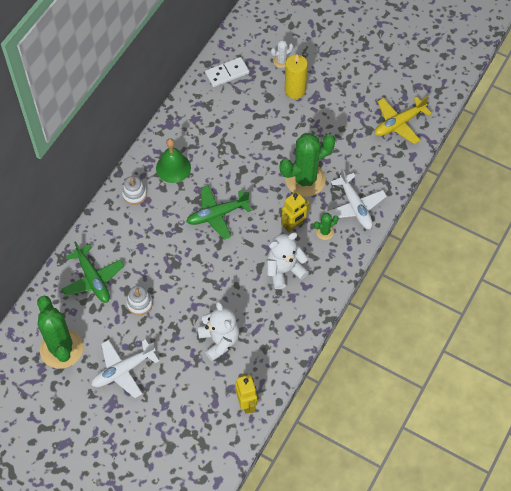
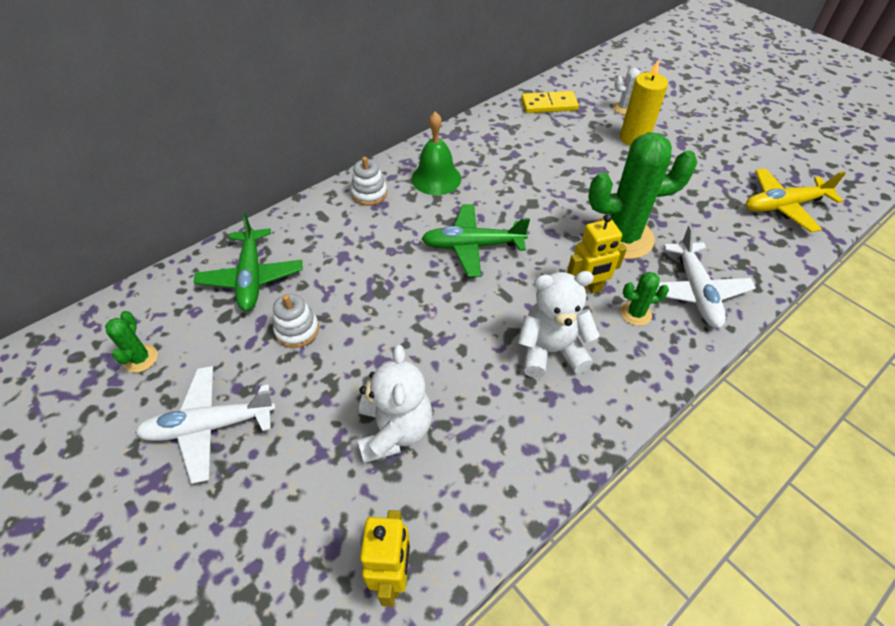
camera: 20 degrees right, 10 degrees down
(61, 348) = (141, 359): green cactus -> green cactus, size x0.44
(227, 73) = (549, 105): white domino -> yellow domino

